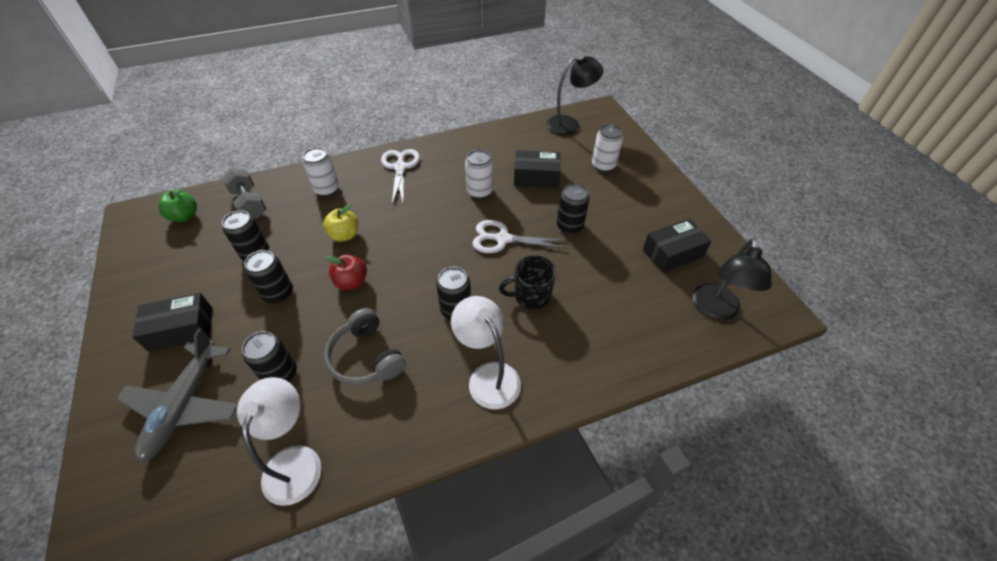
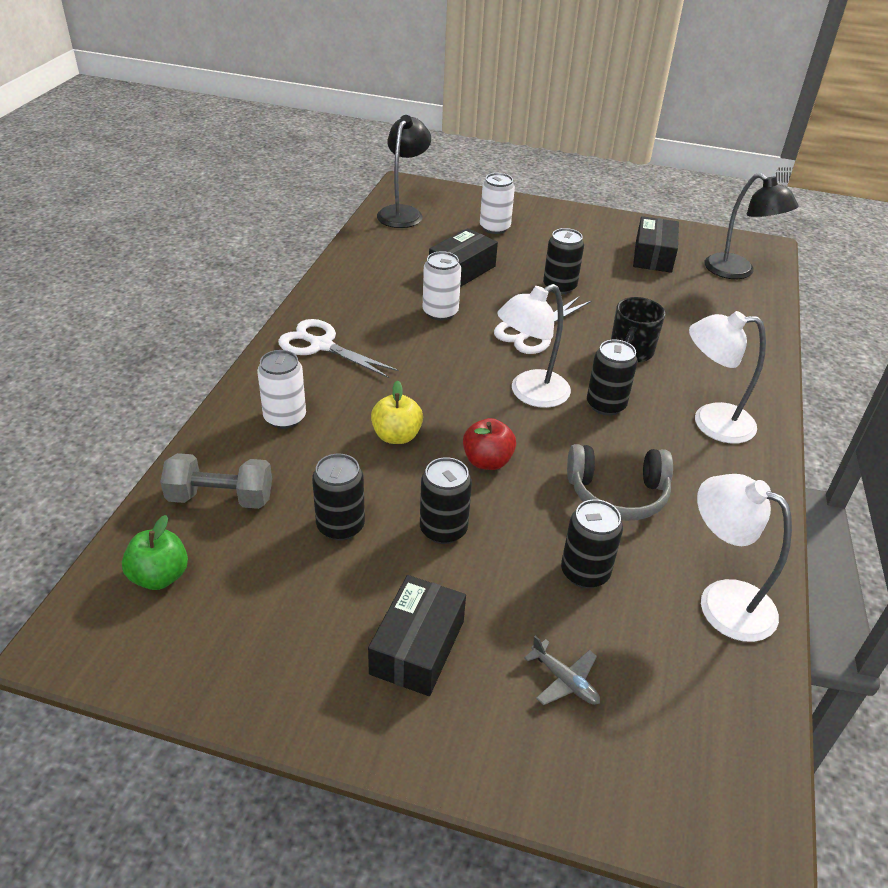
camera: 55 degrees left, 10 degrees down
(184, 405) = (564, 680): grey plane -> grey plane, size x0.44
(434, 269) = (530, 394): none -> white lamp

